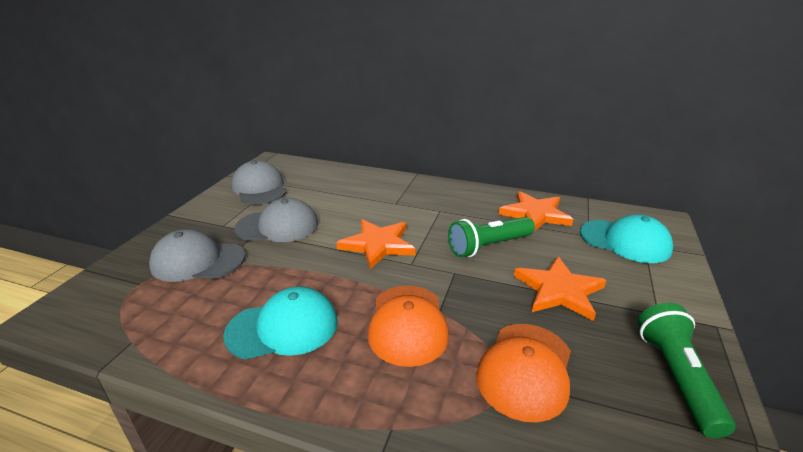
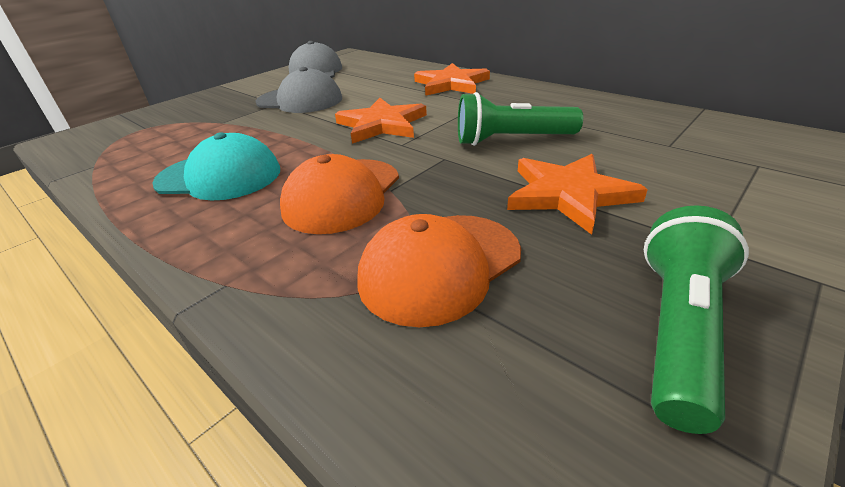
camera: 25 degrees right, 5 degrees up
(198, 261) = (205, 118): grey cap -> none
(535, 214) = (606, 117): orange star -> orange star (451, 84)
(625, 241) = (726, 157): turquoise cap -> none

